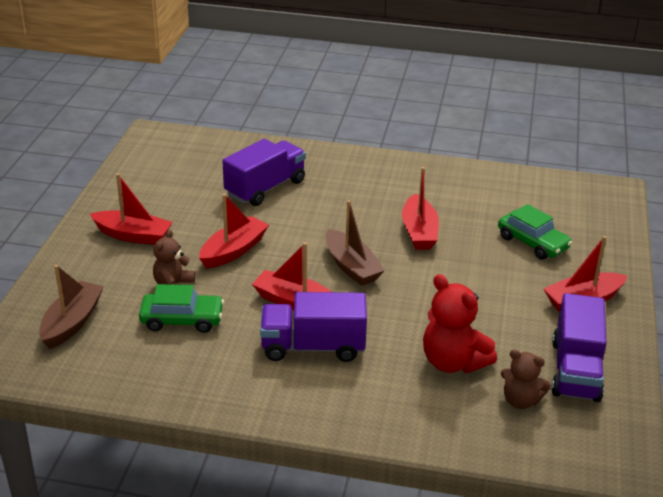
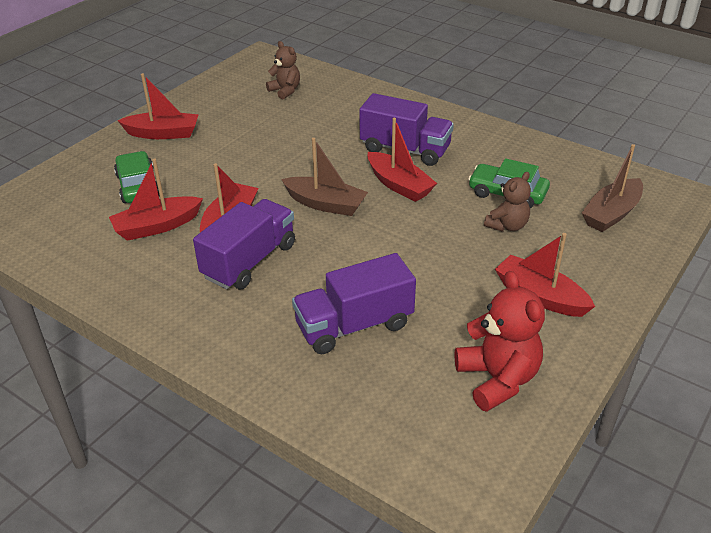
camera: 155 degrees left, 5 degrees up
(233, 251) = (432, 249): red boat -> red boat (157, 226)
(351, 266) = (325, 204): brown boat -> brown boat turned 120 degrees clockwise
(453, 362) = (307, 119): red teddy bear -> red teddy bear (497, 379)
(575, 370) = (229, 97): purple truck -> purple truck (249, 261)

